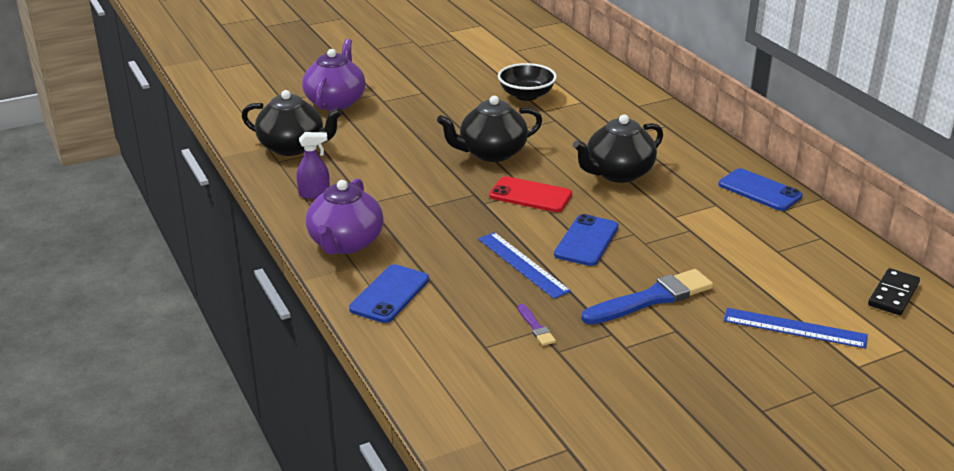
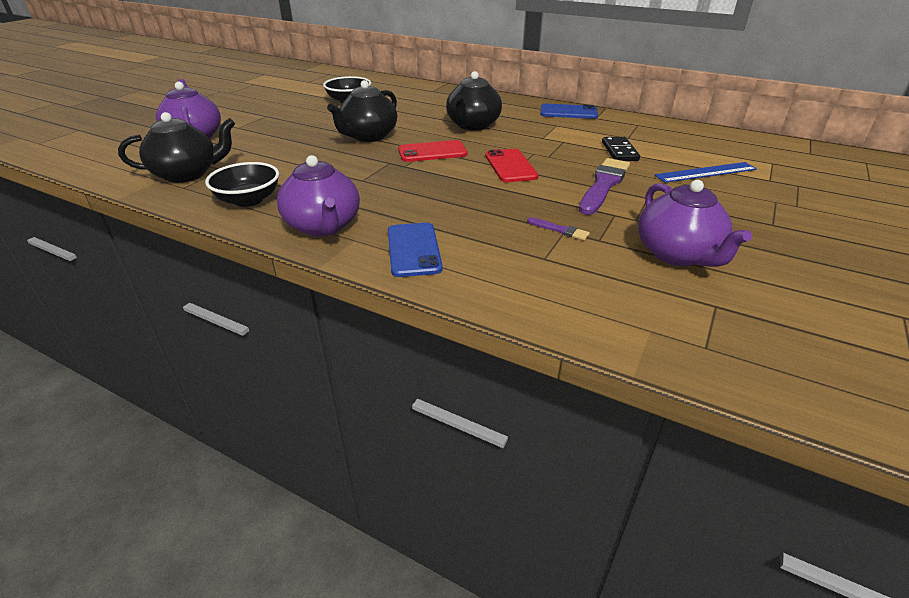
camera: 35 degrees left, 5 degrees up
(314, 194) = (248, 200): purple spray bottle -> black bowl
(523, 264) = (489, 193): blue ruler -> none
(586, 241) = (510, 166): blue phone -> red phone
(609, 395) = (677, 254): none -> purple teapot
(652, 298) = (603, 185): blue brush -> purple brush
(893, 294) = (719, 139): black domino -> black domino (619, 151)

